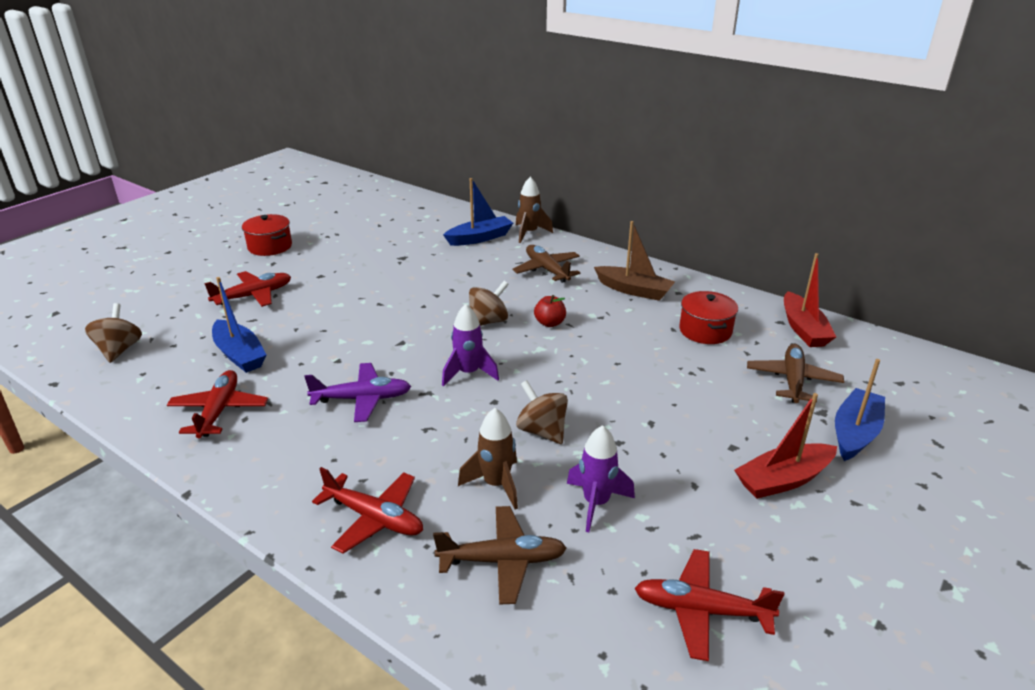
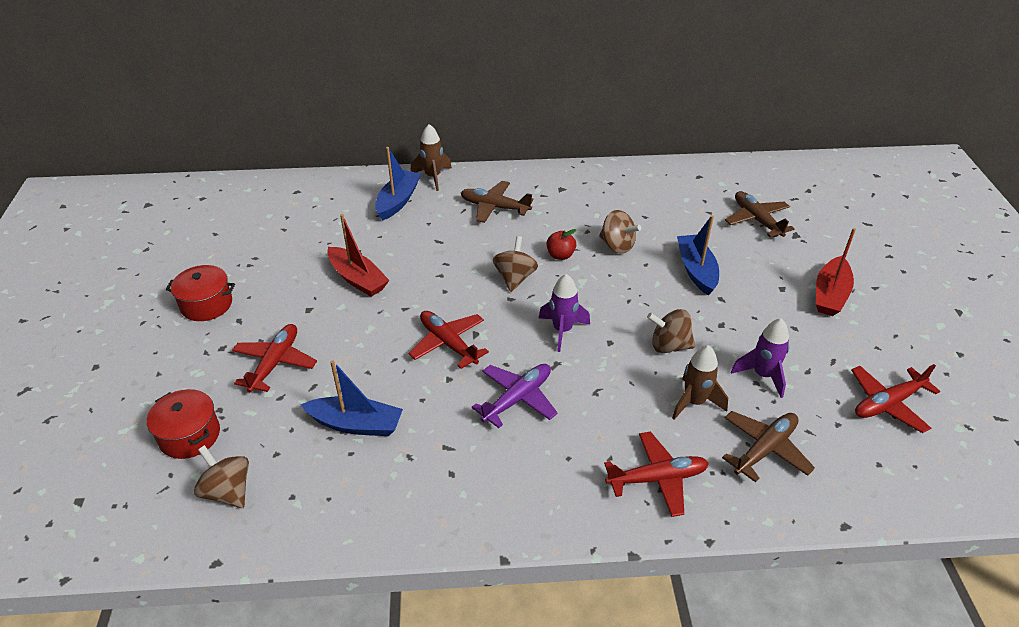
camera: 40 degrees left, 10 degrees up
(219, 411) = (420, 481): red plane -> red plane (448, 343)
(611, 338) = (617, 246): none -> brown spinning top
(634, 290) = (580, 195): brown boat -> none
(705, 331) = (665, 207): red pot -> red pot (190, 435)
(803, 329) = (718, 175): red boat -> red boat (358, 279)
(855, 433) = (826, 240): blue boat -> blue boat (696, 270)

